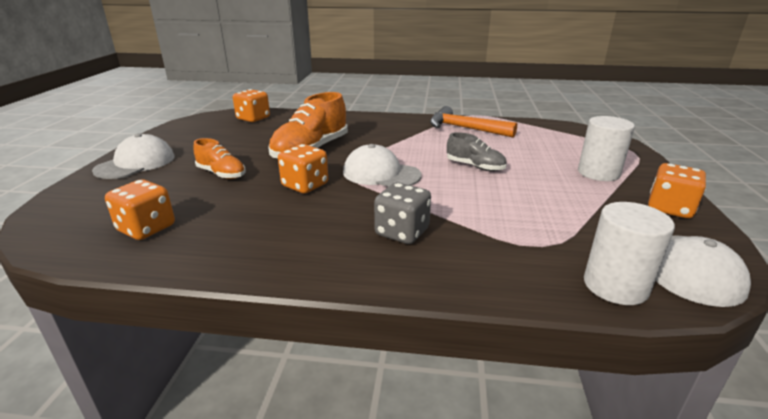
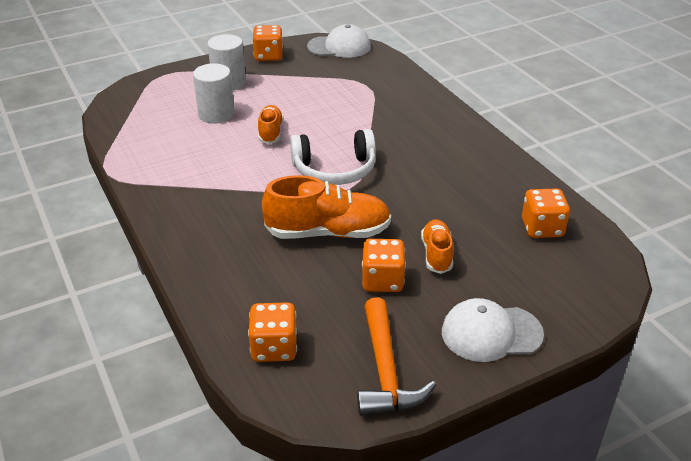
camera: 125 degrees left, 10 degrees up
(305, 185) = (399, 196): orange dice -> orange dice (382, 281)
(381, 174) = (334, 169): white cap -> white headphones
(402, 232) = (409, 129): grey dice -> none
(464, 128) = (167, 165): orange hammer -> orange hammer (386, 371)
(475, 167) = (270, 132): grey shoe -> orange shoe
(615, 286) = (380, 62): white cylinder -> white cylinder (216, 114)

